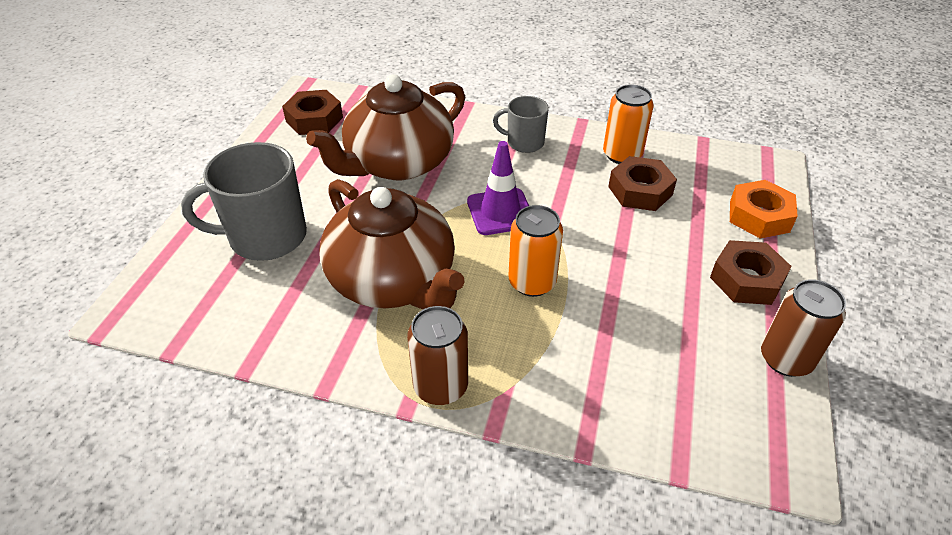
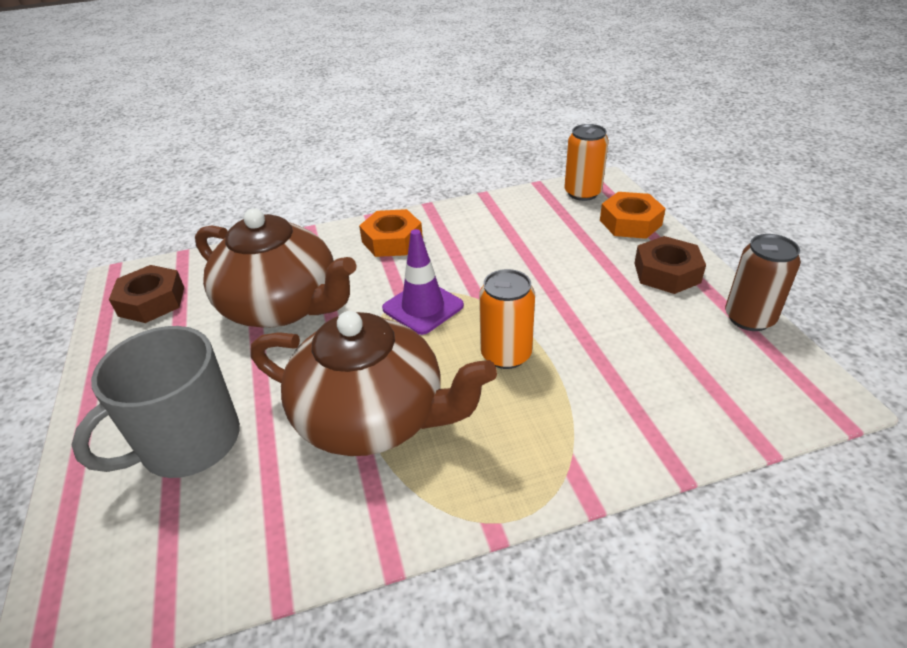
camera: 30 degrees left, 5 degrees down
(398, 163) = (283, 306): brown teapot -> brown teapot turned 75 degrees counterclockwise
(440, 386) = (509, 493): brown can -> none
(524, 142) = (392, 240): grey mug -> orange nut
(622, 155) = (485, 218): orange can -> orange can (582, 193)
(640, 191) = (526, 240): brown nut -> none

